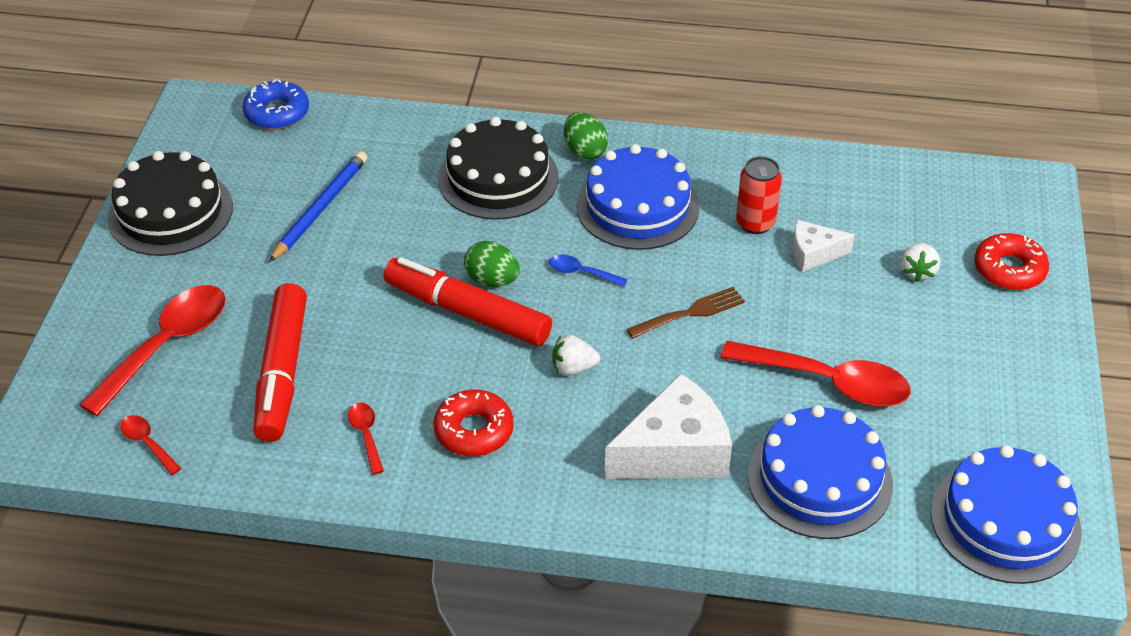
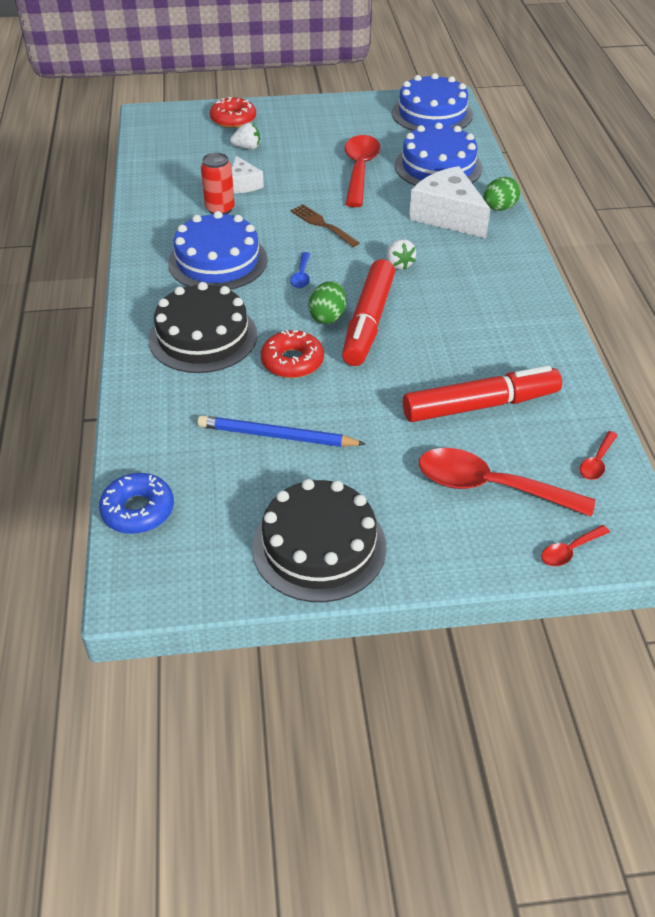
camera: 105 degrees left, 0 degrees up
(366, 435) = (514, 345): red spoon -> red spoon (570, 551)
(474, 431) = (479, 297): red donut -> red donut (292, 361)
(584, 151) = (155, 296): green egg -> green egg (499, 208)

